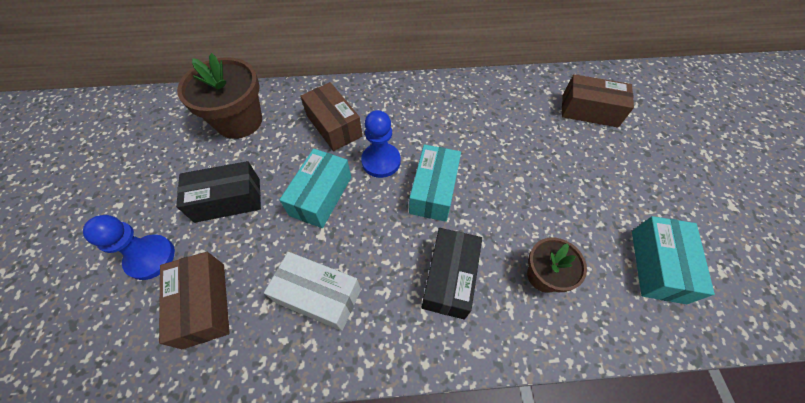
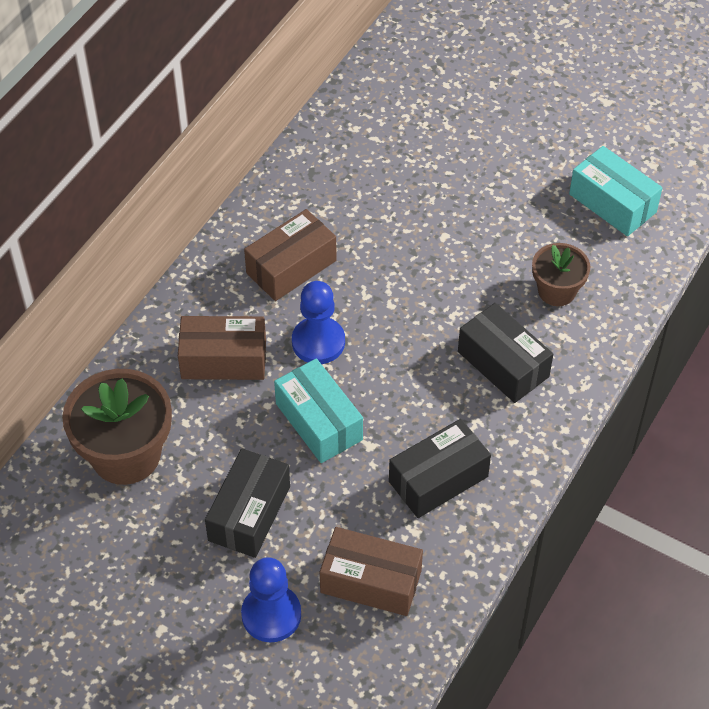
camera: 55 degrees left, 5 degrees down
(319, 296) = (438, 479): white box -> black box
(433, 191) = (397, 318): turquoise box -> none
(589, 111) = (413, 114): brown box -> brown box (291, 267)

